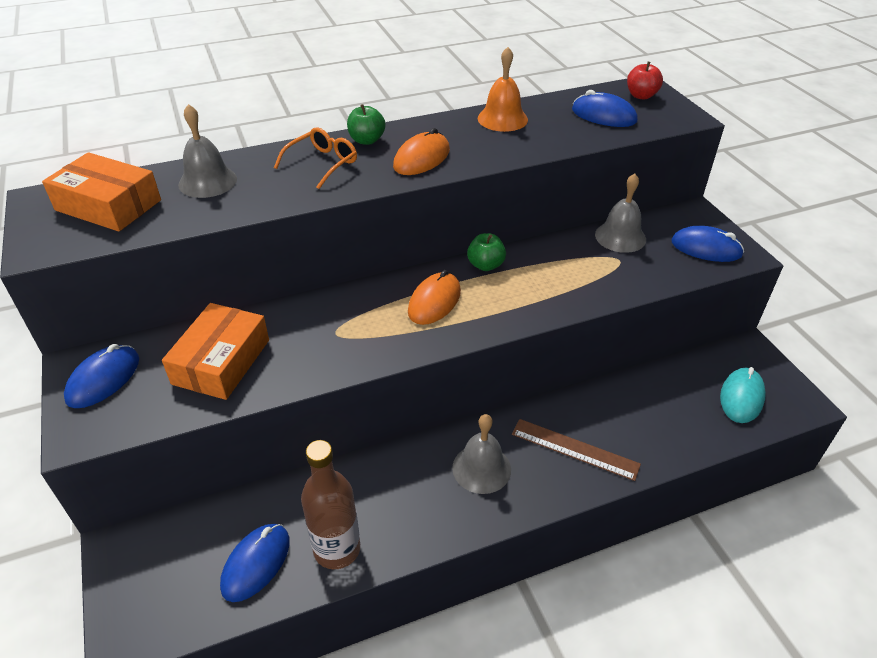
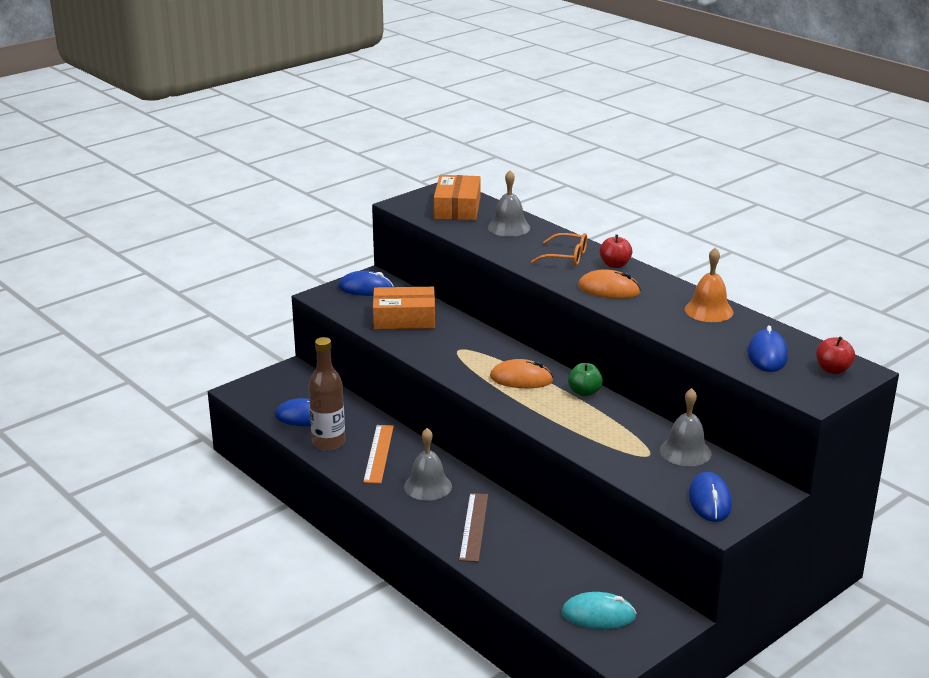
camera: 70 degrees right, 15 degrees down
(366, 140) = (615, 265): green apple -> red apple
(390, 498) = (379, 453): none -> orange ruler

